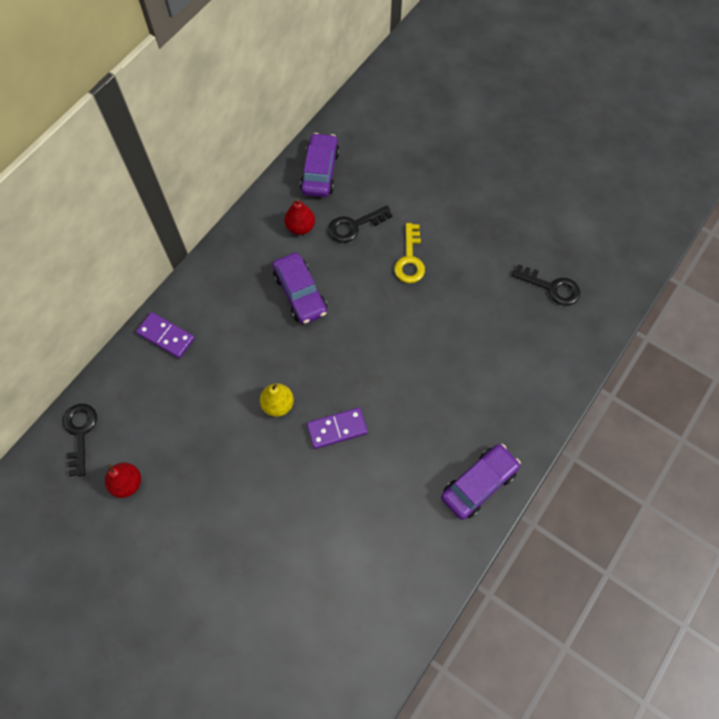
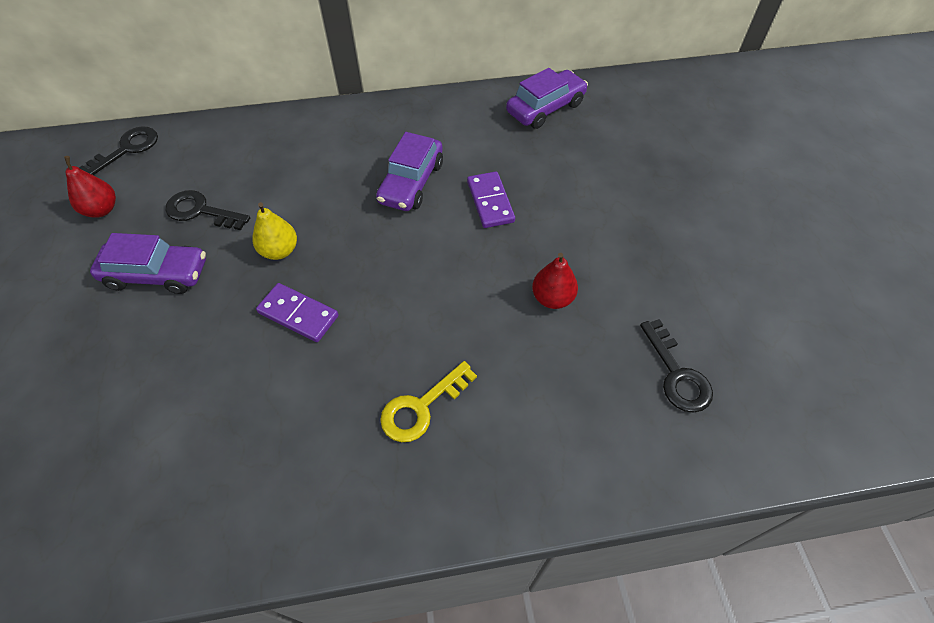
camera: 45 degrees right, 10 degrees down
(166, 336) = (271, 133): purple domino -> purple domino (490, 202)
(300, 227) = (476, 135): red pear -> red pear (552, 298)
(354, 226) = (525, 167): black key -> black key (200, 211)
(410, 259) = (545, 230): yellow key -> yellow key (421, 407)
(478, 484) = (358, 499): purple car -> purple car (157, 274)

